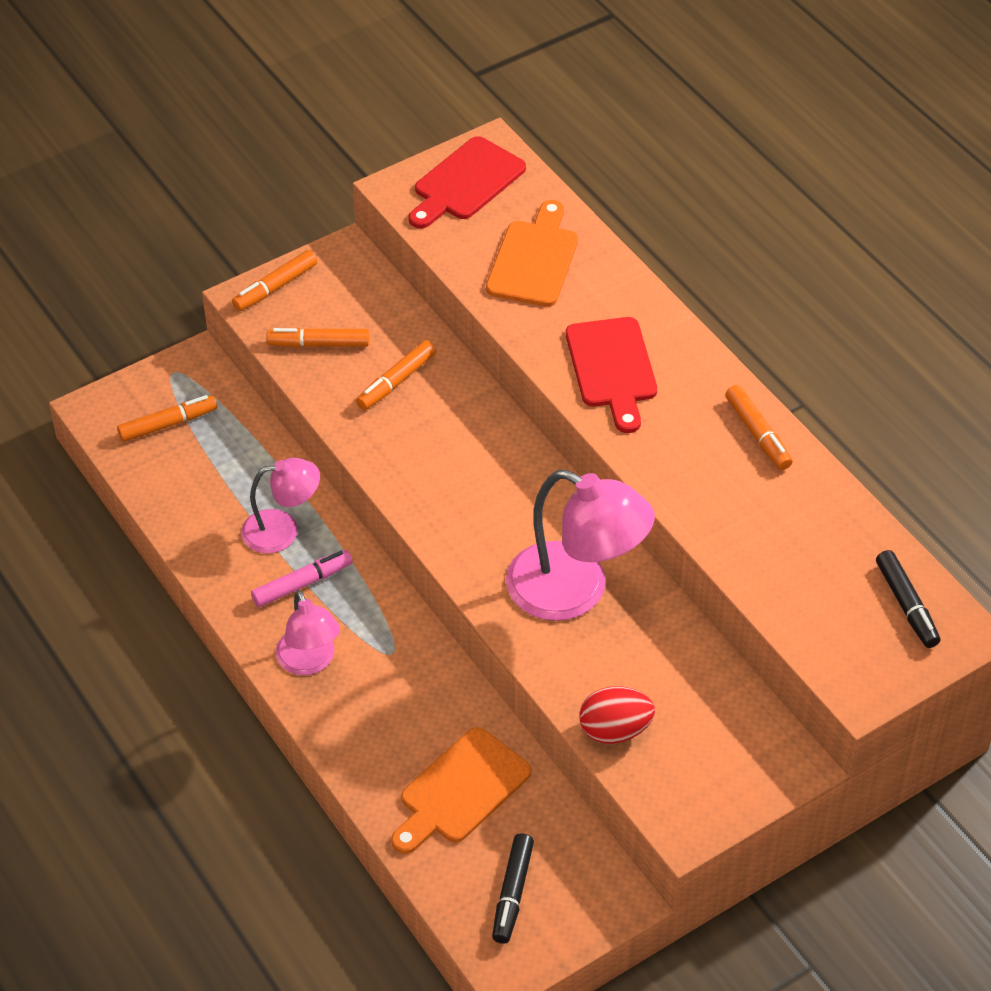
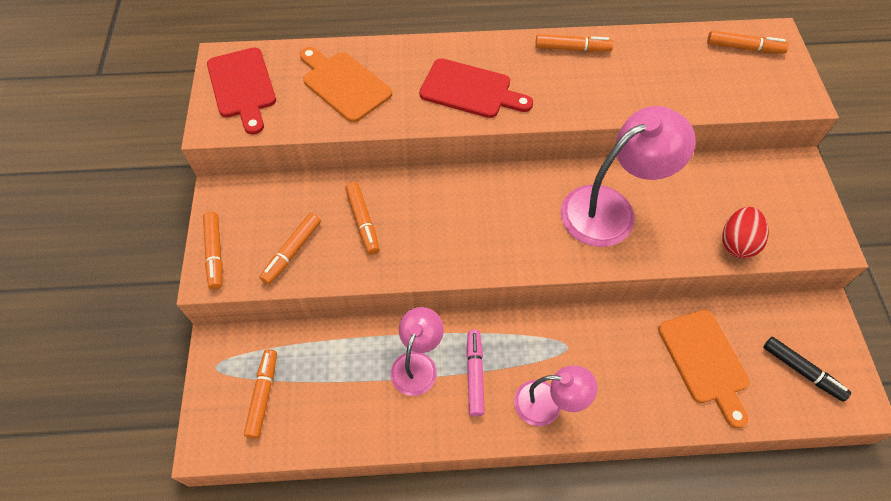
camera: 60 degrees left, 10 degrees up
(906, 605) = (744, 48): black marker -> orange marker

